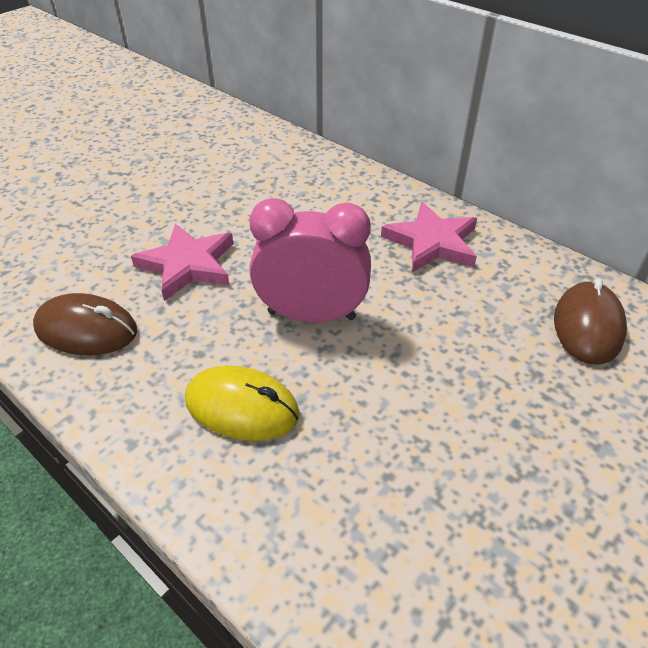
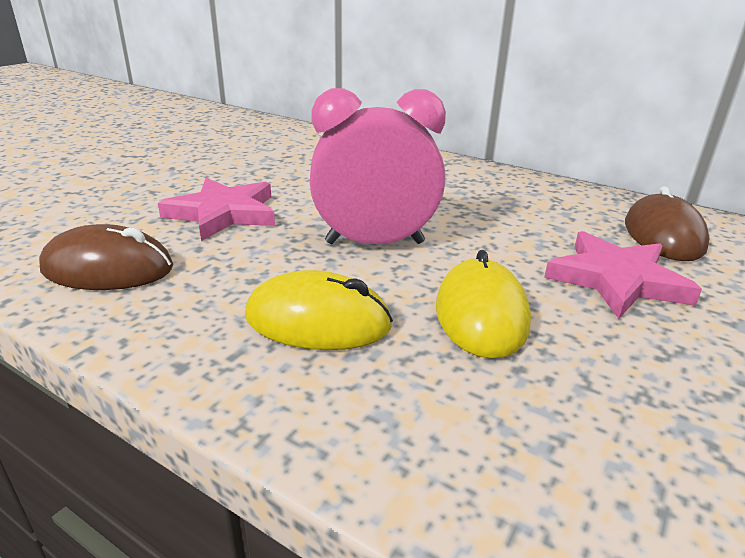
camera: 10 degrees left, 15 degrees down
(377, 413) = (481, 314): none -> yellow mouse
(432, 242) = (478, 188): pink star -> pink star (616, 280)

